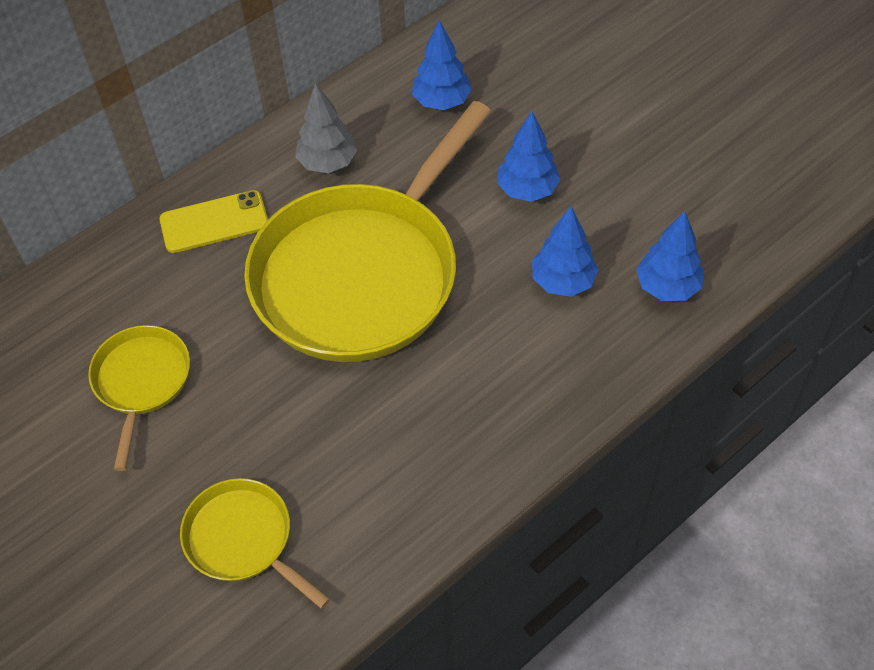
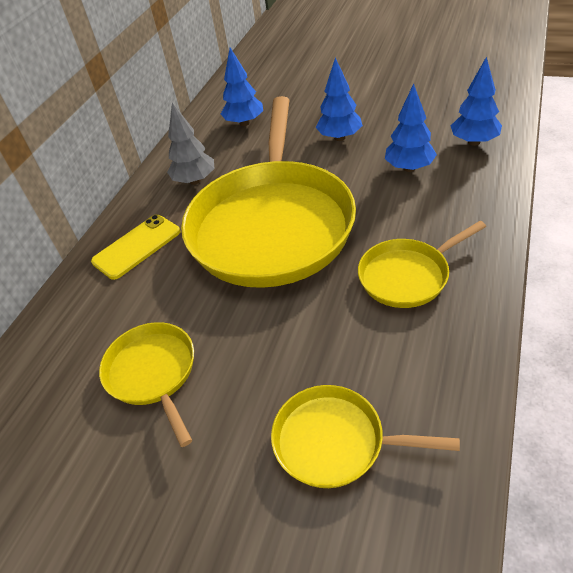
camera: 25 degrees left, 10 degrees down
(440, 417) = (407, 276): none -> yellow pan

